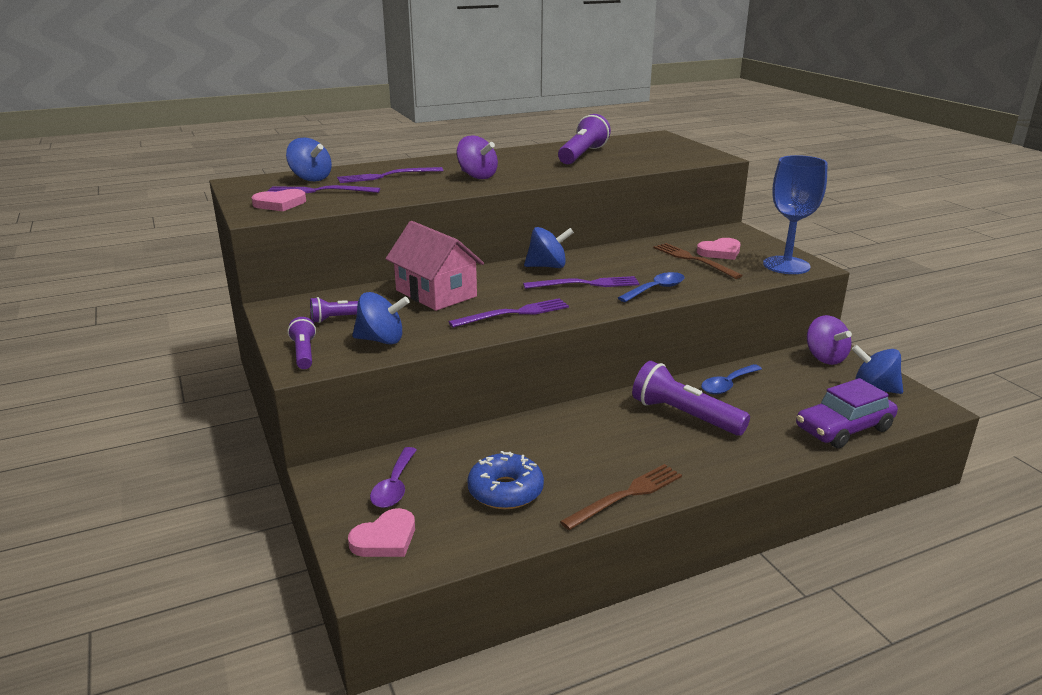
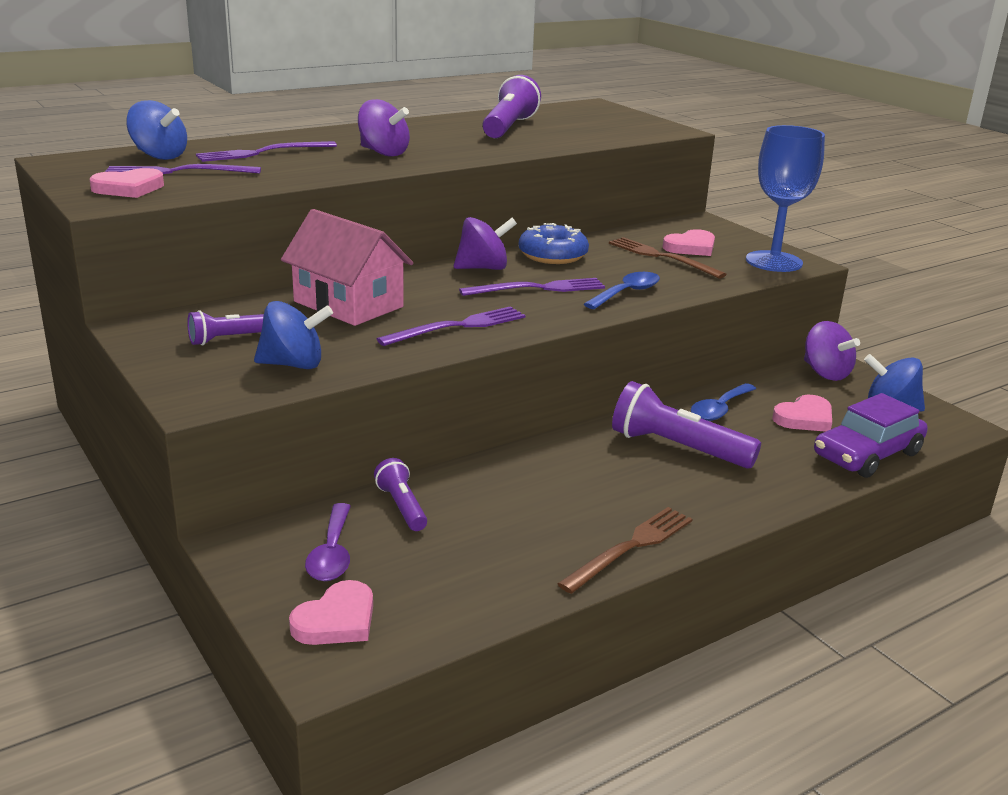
camera: 10 degrees left, 0 degrees up
(304, 353) = (193, 384): purple flashlight -> purple flashlight (402, 506)
(505, 491) = (478, 551): blue donut -> blue donut (552, 255)
(547, 266) = (483, 268): blue spinning top -> purple spinning top
(797, 395) = (804, 418): none -> pink heart

